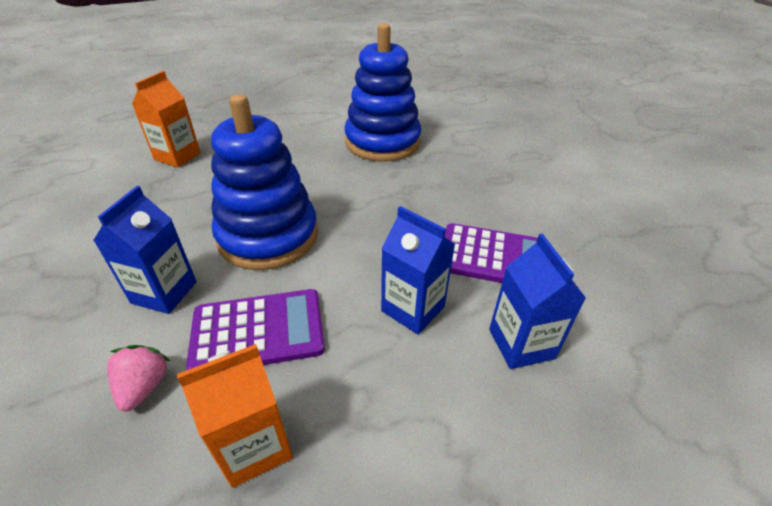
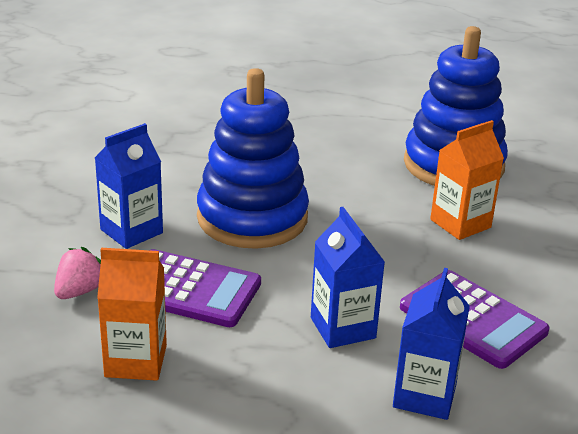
camera: 30 degrees right, 10 degrees down
(177, 156) = (214, 113): orange carton -> orange carton (460, 223)

